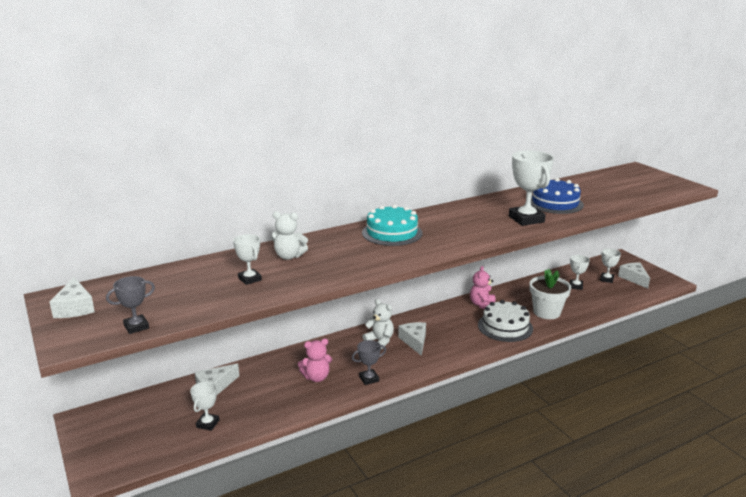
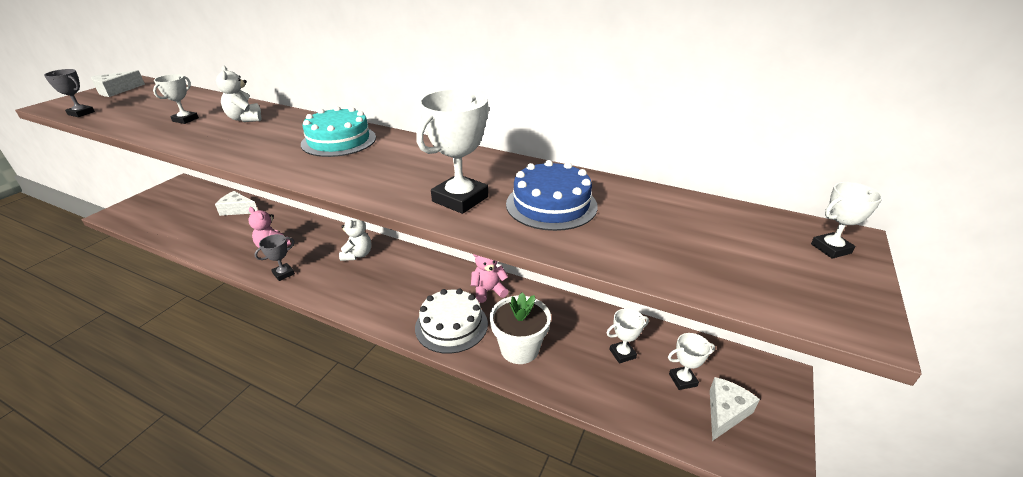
camera: 55 degrees right, 10 degrees up
(208, 424) = (184, 227): white trophy -> white trophy (831, 248)
(369, 379) = (283, 274): grey trophy -> grey trophy turned 75 degrees counterclockwise
(414, 341) = (370, 274): white cheese -> none

